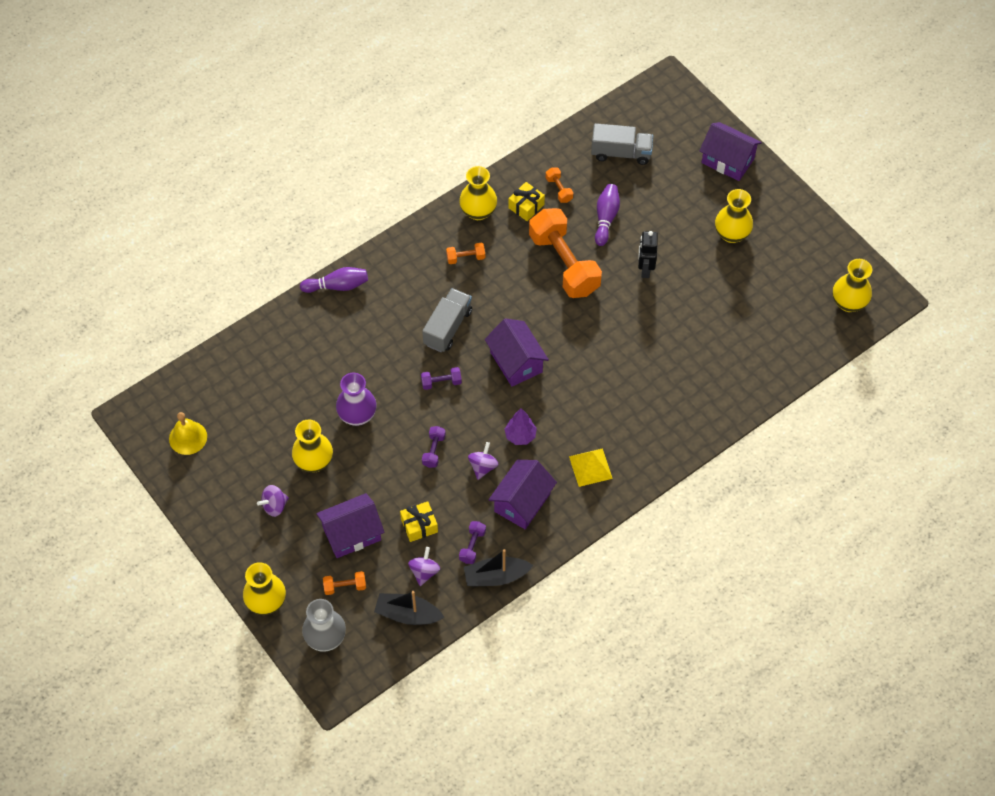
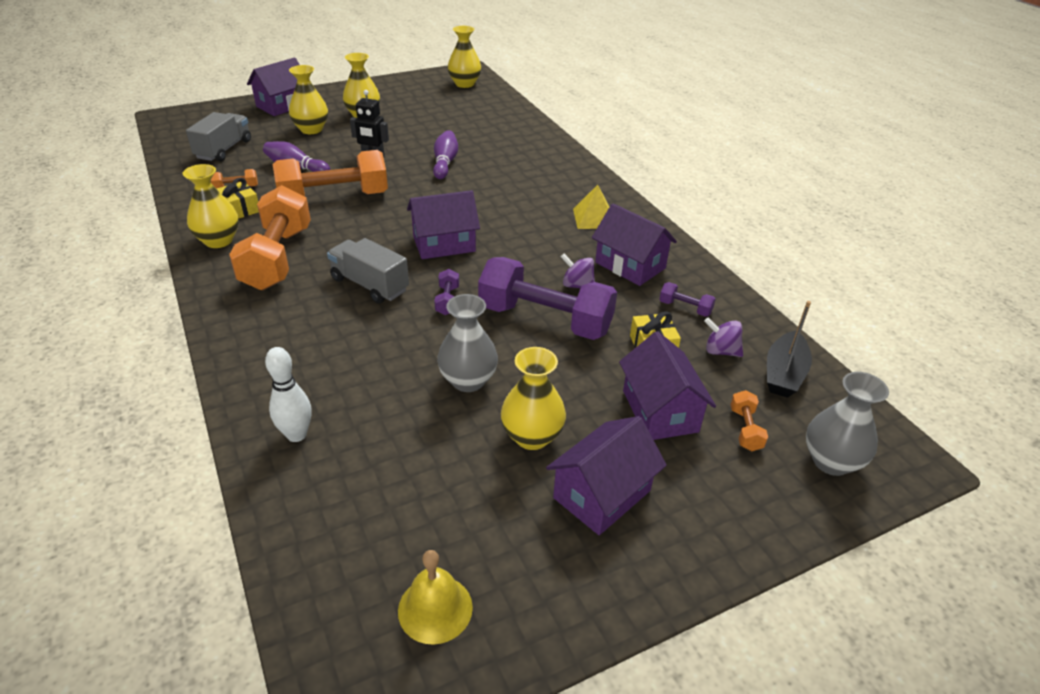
camera: 80 degrees left, 20 degrees down
(266, 602) = (777, 527): yellow vase -> yellow vase (311, 129)
(274, 506) = (602, 494): purple spinning top -> purple house
(291, 336) = (296, 435): none -> white bowling pin
(337, 286) = (240, 372): purple bowling pin -> purple bowling pin (445, 163)
(357, 415) = (468, 380): purple vase -> grey vase
(434, 451) = (545, 320): purple dumbbell -> purple dumbbell, size x2.44
(465, 258) = (277, 258): orange dumbbell -> orange dumbbell, size x2.44
(496, 576) = (726, 296): black boat -> none
(520, 436) = (543, 255): purple tree -> none

